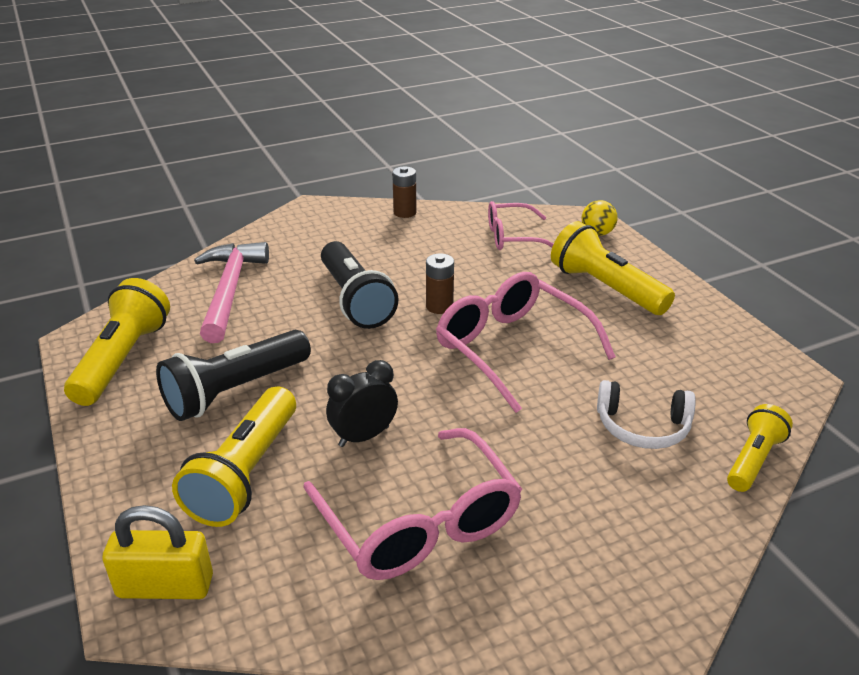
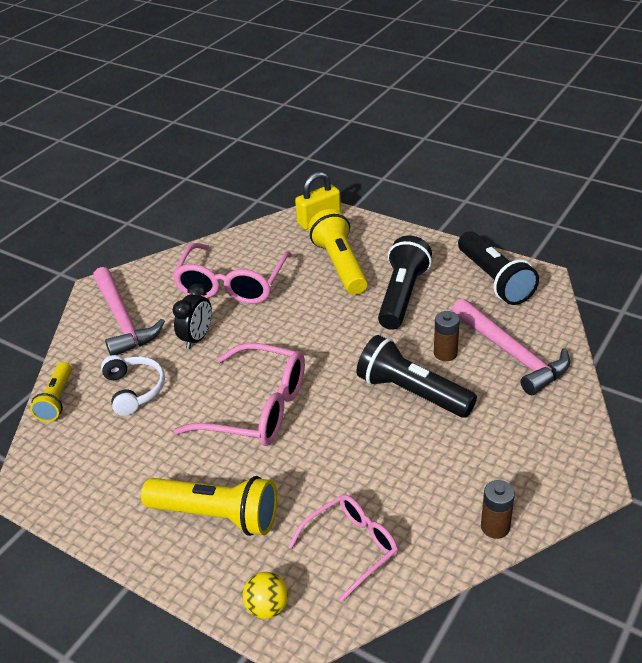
camera: 150 degrees right, 5 degrees up
(123, 359) = (494, 280): yellow flashlight -> black flashlight
(364, 436) = (299, 307): black clock -> black clock (197, 338)
(420, 523) = (232, 285): pink glasses -> pink glasses turned 105 degrees counterclockwise
(439, 306) = (342, 419): brown battery -> brown battery (445, 353)
(624, 545) = (123, 320): none -> pink hammer
(642, 427) = (134, 390): white headphones -> white headphones turned 90 degrees clockwise

